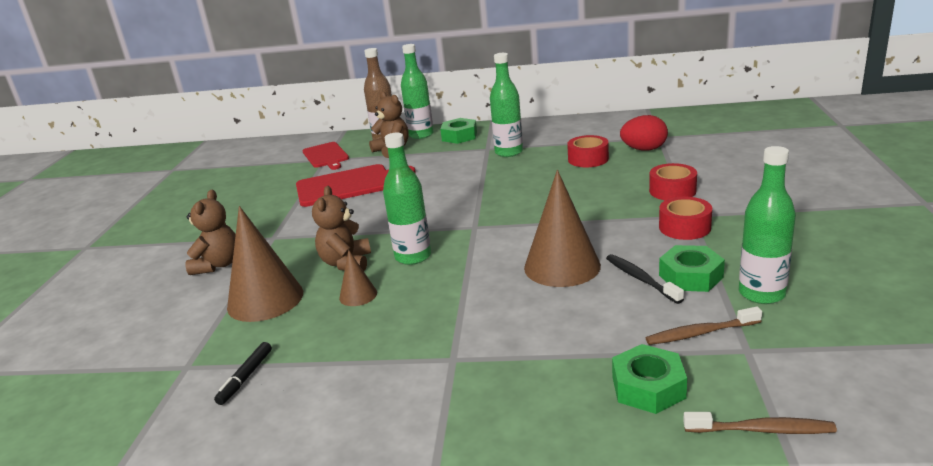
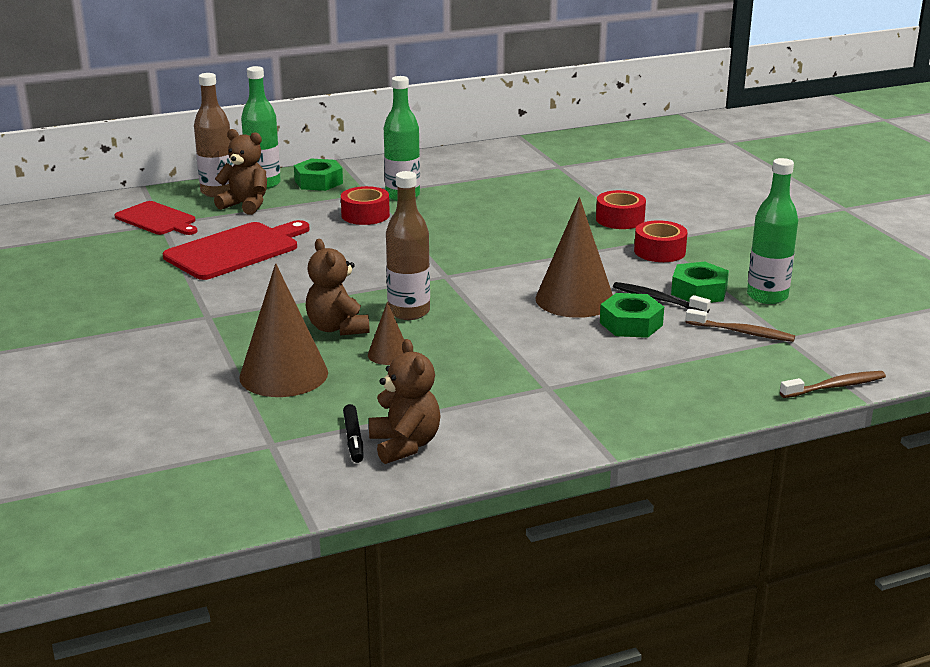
camera: 30 degrees left, 0 degrees up
(218, 265) = (173, 352): brown teddy bear -> brown teddy bear (405, 445)
(413, 257) = (409, 312): green bottle -> brown bottle
(588, 159) = (503, 195): red tape -> red tape (365, 215)
(644, 149) = (554, 180): red egg -> none
(648, 387) = (733, 376): green nut -> green nut (631, 324)
(700, 333) = (742, 332): brown toothbrush -> brown toothbrush turned 120 degrees counterclockwise

